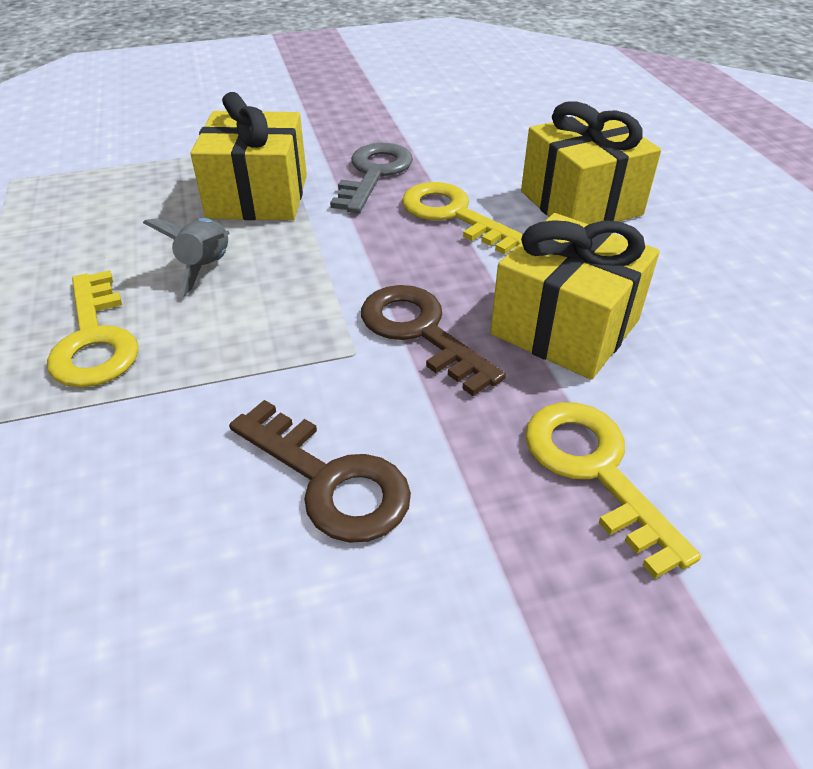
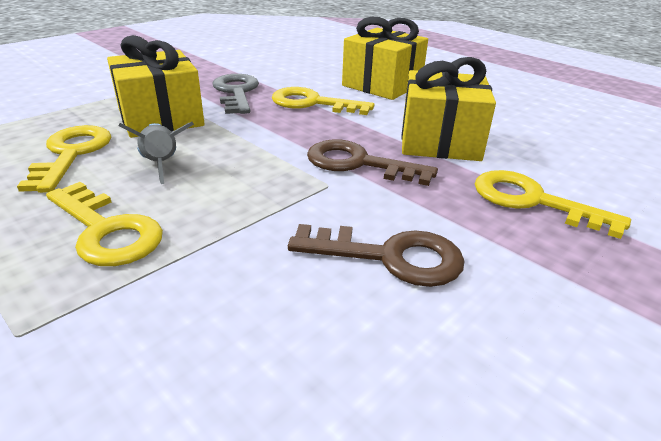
camera: 30 degrees left, 10 degrees down
(136, 227) = (71, 154): none -> yellow key

